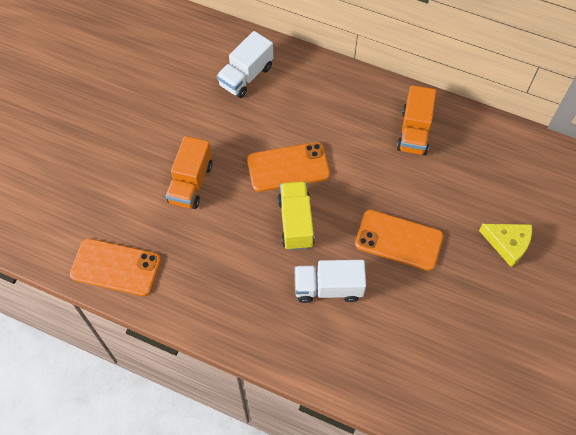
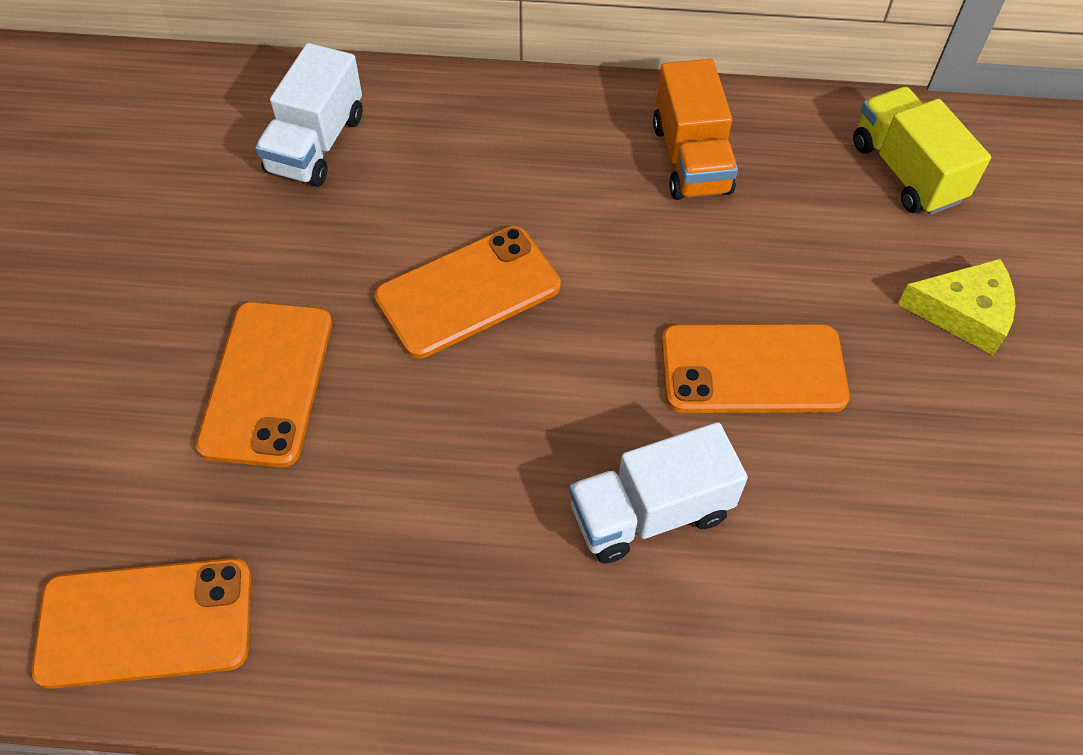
camera: 20 degrees left, 5 degrees down
(191, 183) = (267, 383): orange truck -> orange phone
(295, 222) = (526, 397): yellow truck -> yellow truck (906, 172)

